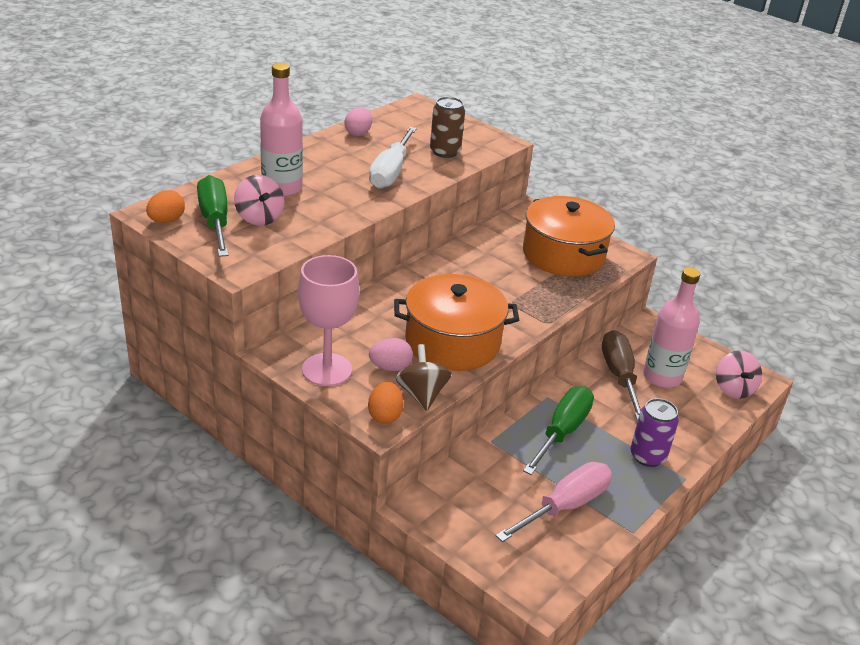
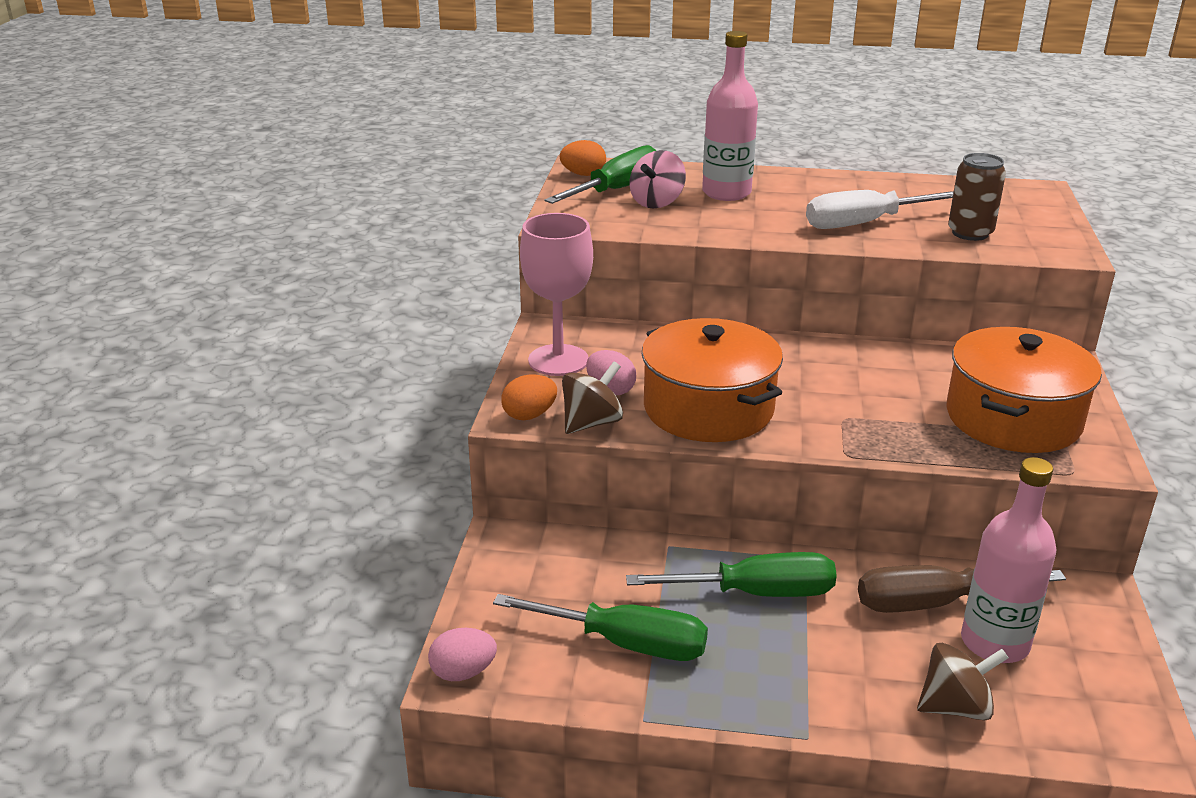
camera: 60 degrees right, 5 degrees down
(358, 133) = (905, 186): pink egg -> pink egg (463, 672)
(564, 506) = (624, 643): pink screwdriver -> green screwdriver
(619, 376) = (934, 603): brown screwdriver -> brown screwdriver turned 150 degrees counterclockwise
(647, 456) = (806, 684): purple can -> none
(696, 417) = (955, 707): none -> brown spinning top
(733, 389) = (1080, 727): pink spinning top -> none

